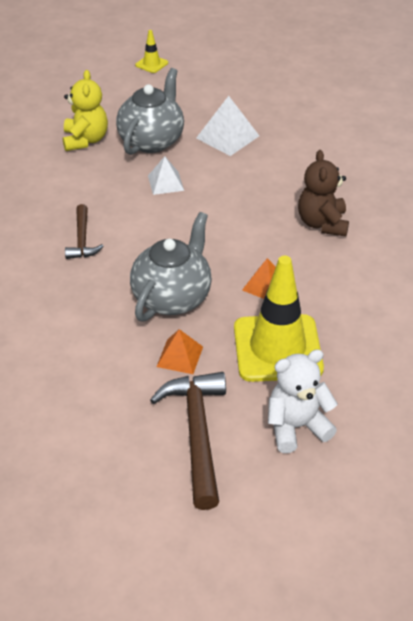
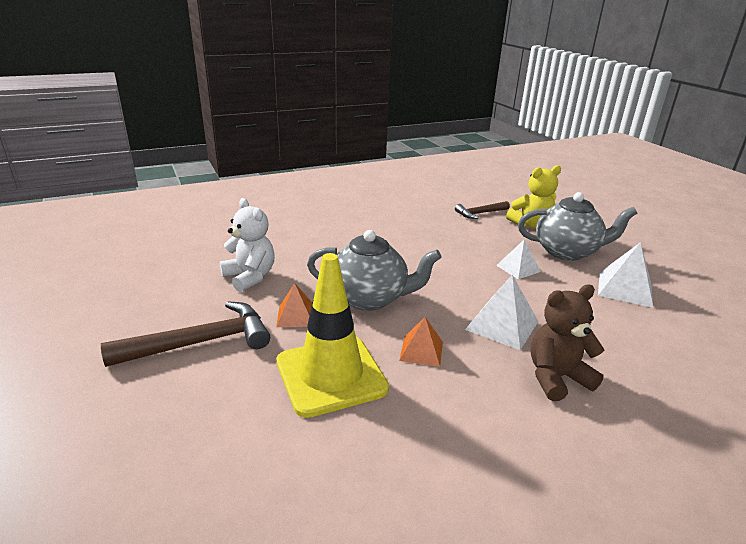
camera: 70 degrees right, 15 degrees down
(82, 239) = (411, 245): brown hammer -> brown hammer (480, 213)
(151, 64) = (672, 233): yellow traffic cone -> none
(249, 227) = (502, 325): none -> white pyramid
(296, 426) = (218, 408): white teddy bear -> white teddy bear (250, 277)

